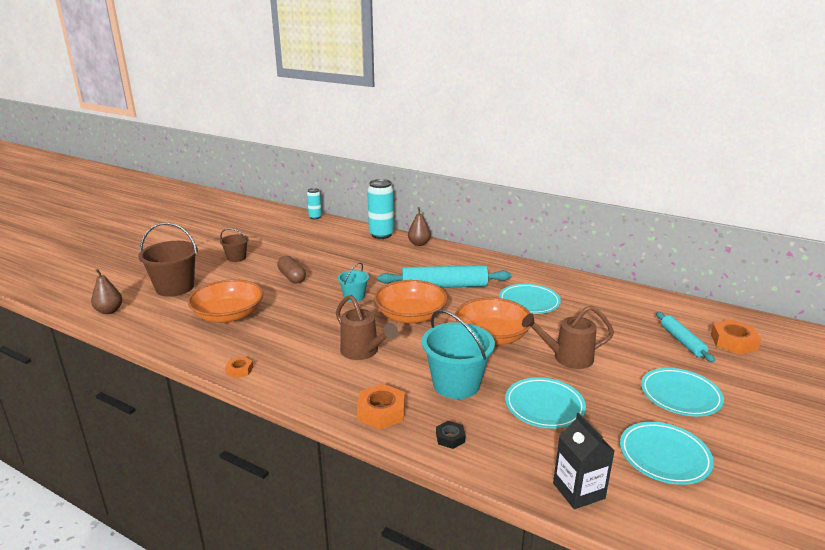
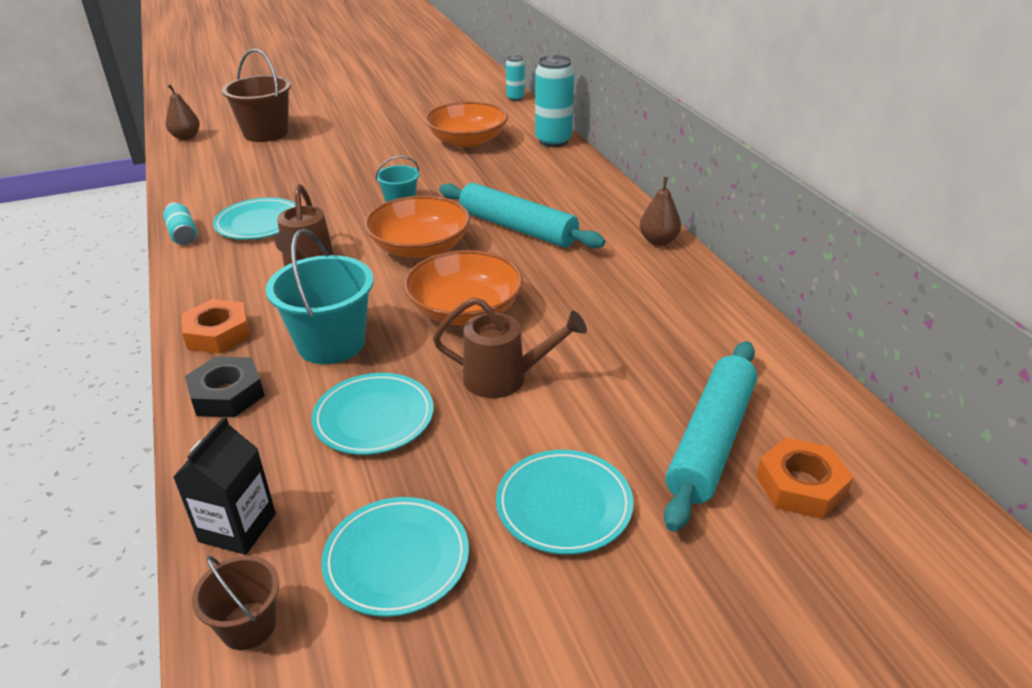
camera: 40 degrees right, 10 degrees up
(228, 315) = (262, 177): orange bowl -> orange bowl (467, 140)
(236, 258) = (364, 120): brown bucket -> brown bucket (248, 626)
(239, 370) = (183, 234): orange nut -> turquoise can
(292, 277) = (379, 158): brown capsule -> none
(419, 244) = (579, 166): brown pear -> brown pear (658, 241)
(450, 438) = (227, 394): black nut -> black nut, size x1.78
(529, 302) = (586, 289): turquoise plate -> turquoise plate (259, 223)
(567, 358) = (505, 378): brown watering can -> brown watering can turned 150 degrees clockwise
(682, 341) = (711, 441): turquoise rolling pin -> turquoise rolling pin, size x1.70

